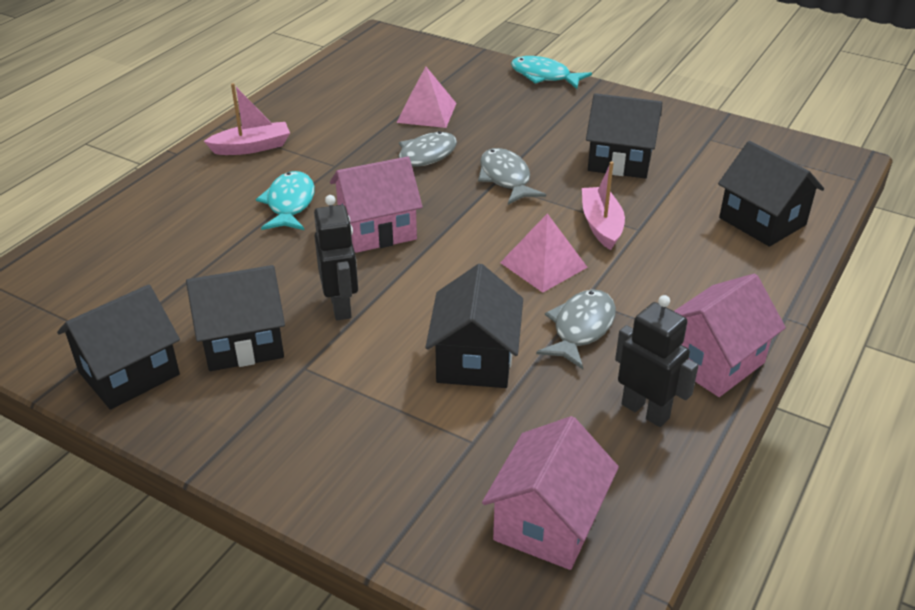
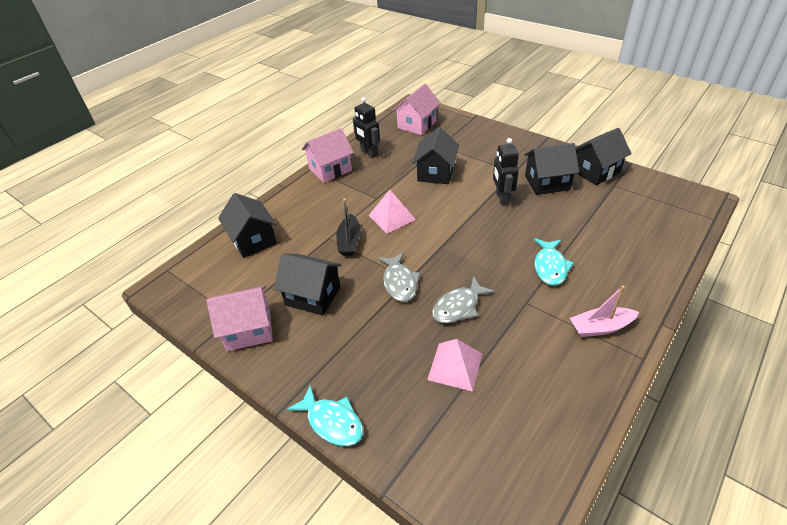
camera: 170 degrees left, 5 degrees up
(377, 230) = (487, 244): pink house -> pink house (249, 330)
(581, 329) = (383, 184): grey fish -> none
(601, 225) = (349, 241): pink boat -> black boat

